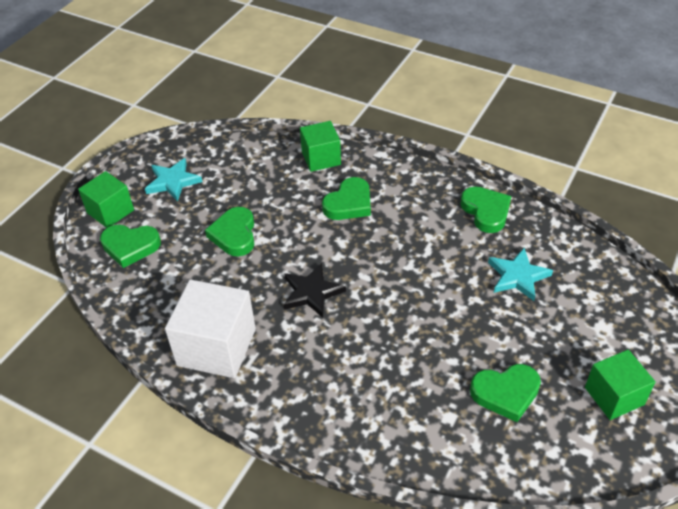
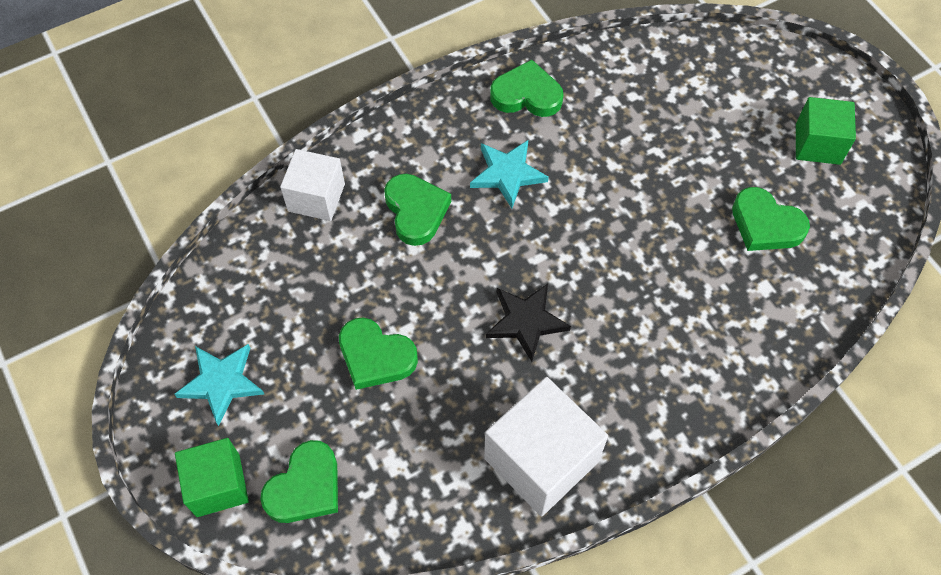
camera: 60 degrees left, 15 degrees up
(321, 158) = (316, 197): green cube -> white cube
(505, 393) = (765, 224): green heart -> green heart turned 105 degrees clockwise
(518, 276) = (633, 124): turquoise star -> turquoise star (507, 174)

